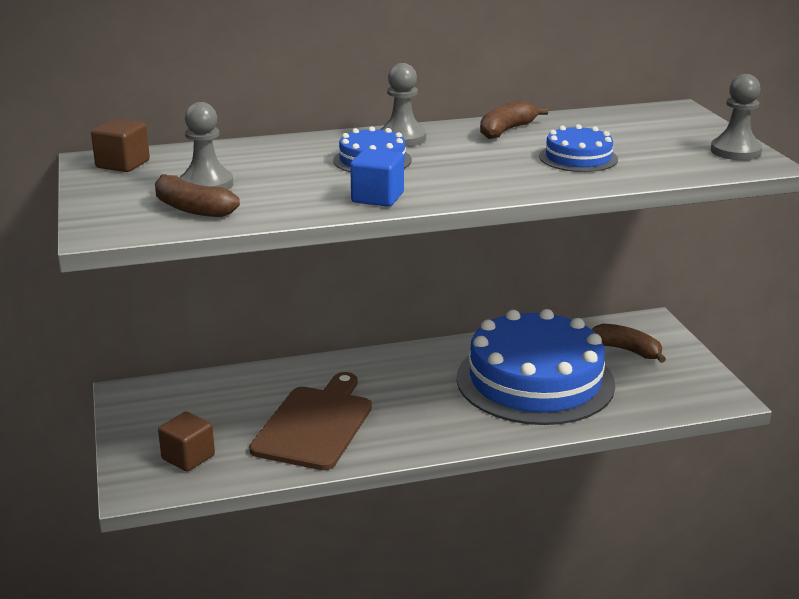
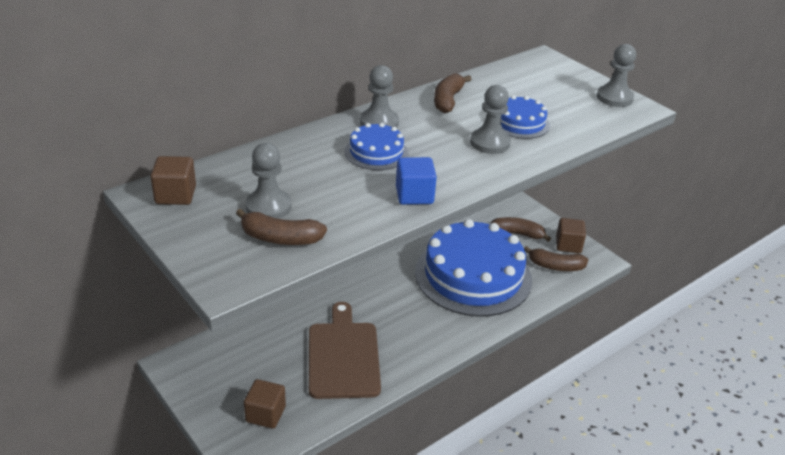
camera: 25 degrees left, 10 degrees up
(519, 169) = (490, 143): none -> grey pawn
(656, 392) = (556, 266): none -> brown banana
(691, 374) = (568, 245): none -> brown cube

